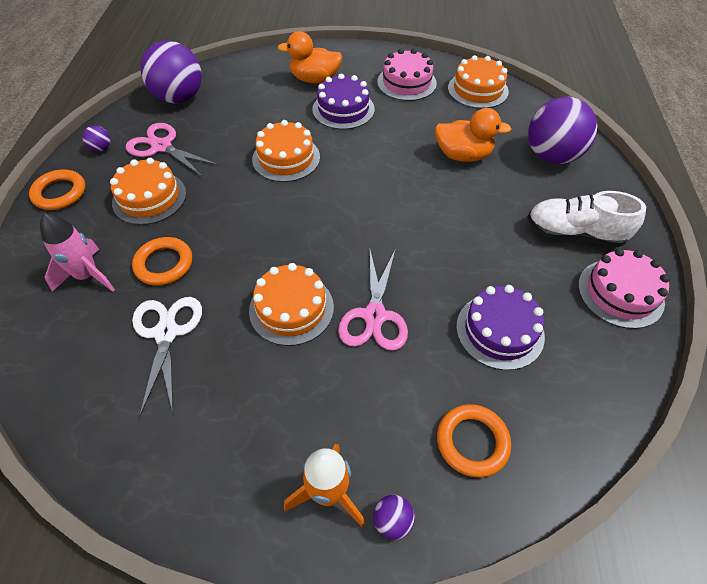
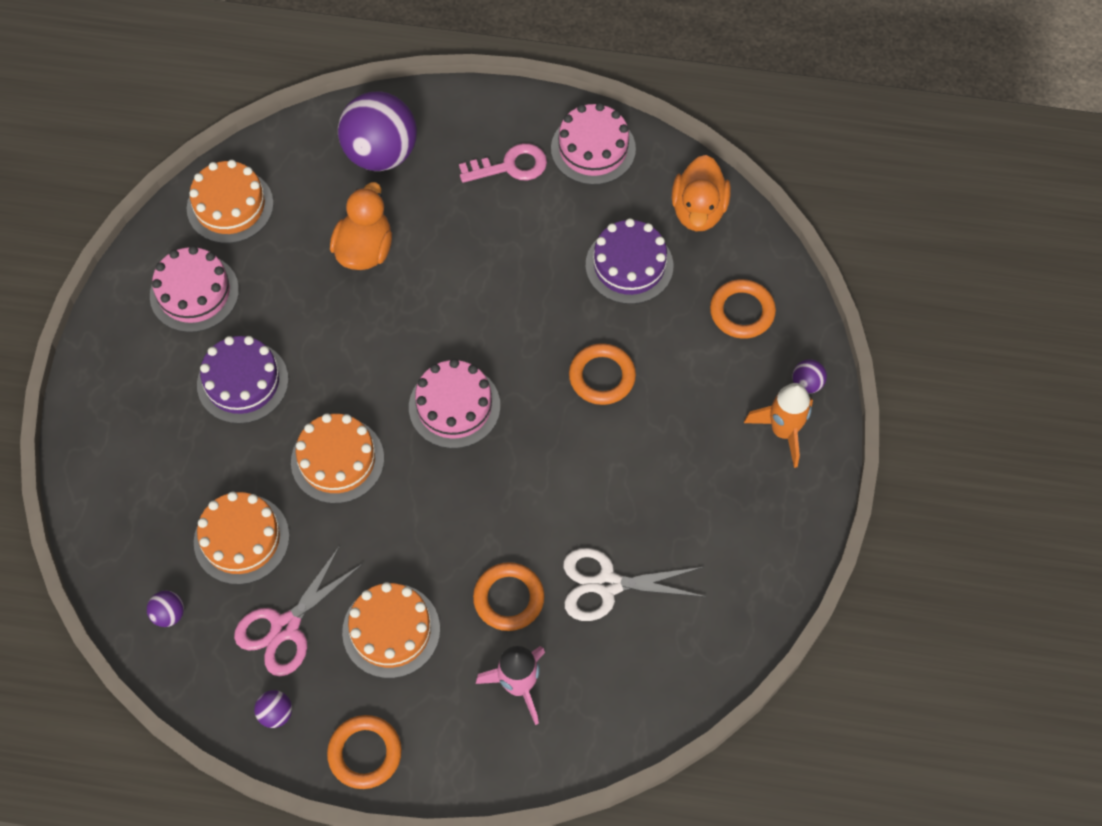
camera: 85 degrees left, 10 degrees up
(179, 98) = (169, 614): purple ball -> purple ball, size x0.41
(291, 308) = (586, 457): orange cake -> orange cake (241, 539)
(314, 79) = (160, 417): orange duck -> orange duck (698, 210)
(334, 217) = (454, 406): none -> pink cake
(374, 316) = (602, 376): pink scissors -> orange ring
(574, 234) = (510, 166): white shoe -> pink key

